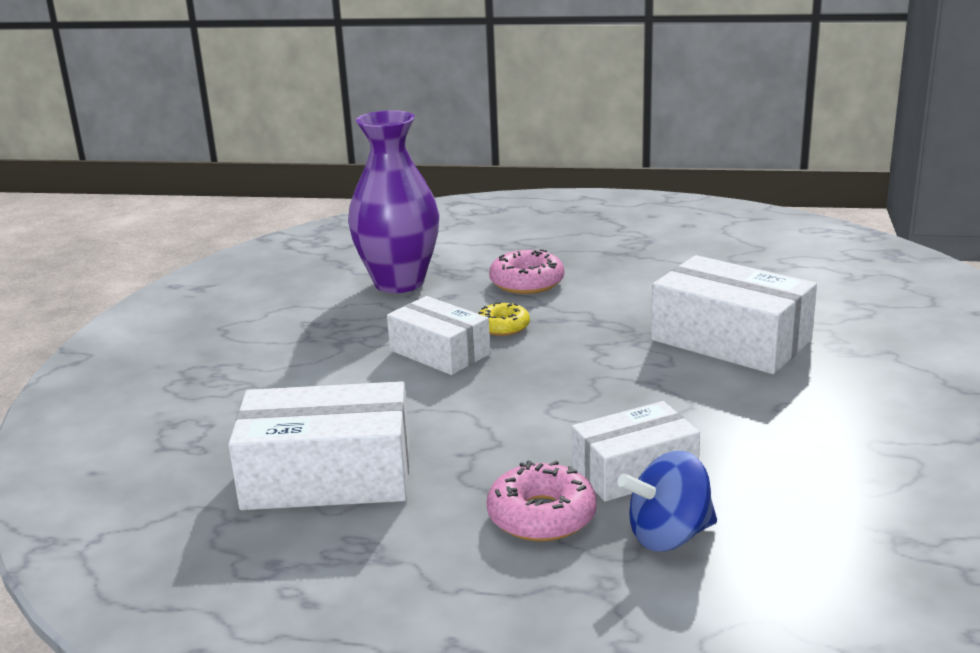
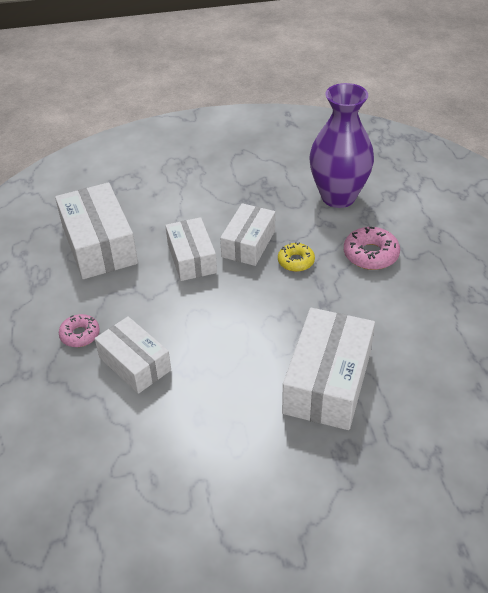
camera: 70 degrees right, 20 degrees up
(434, 398) = (191, 258): none -> white box
(541, 516) = (80, 335): pink donut -> pink donut, size x0.66
(669, 536) = (71, 392): blue spinning top -> none

